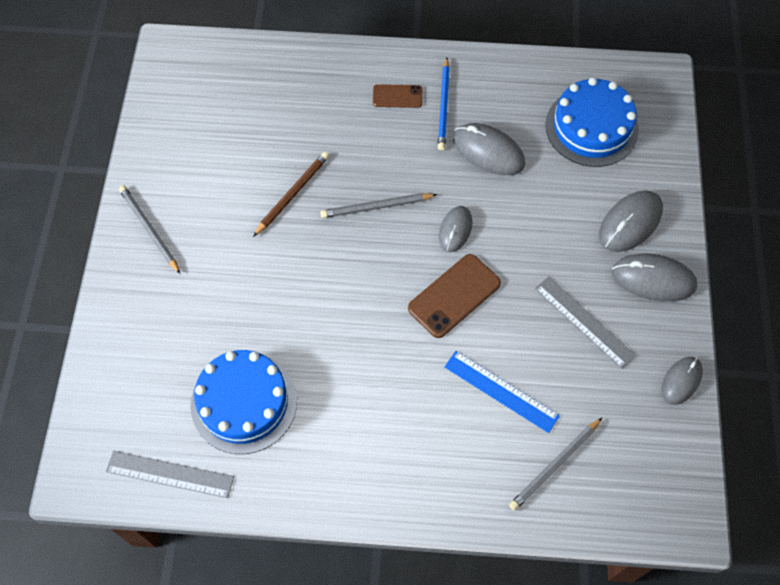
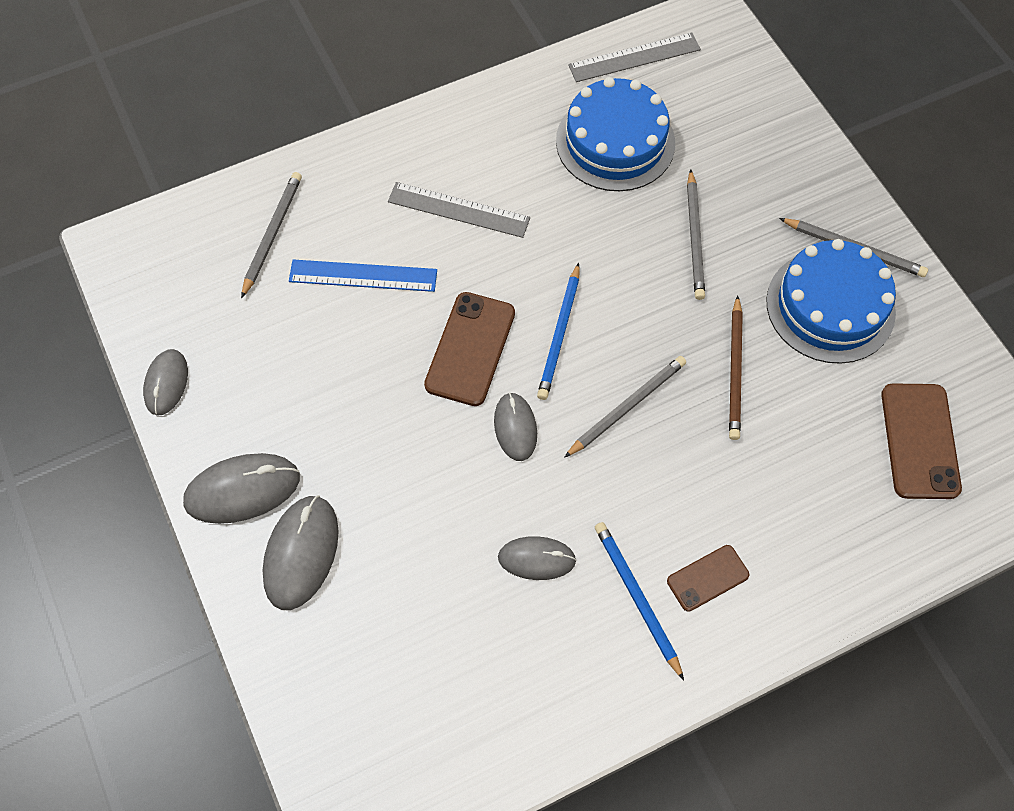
camera: 150 degrees right, 0 degrees up
(219, 102) = (919, 441): none -> brown phone
(246, 294) = (695, 238): none -> grey pencil
(387, 274) = (560, 334): none -> blue pencil
(488, 151) = (536, 559): grey mouse -> grey mouse, size x0.65
(584, 322) = (305, 395): grey ruler -> grey ruler (458, 210)
(591, 127) = (416, 677): blue cake -> blue cake (830, 306)

